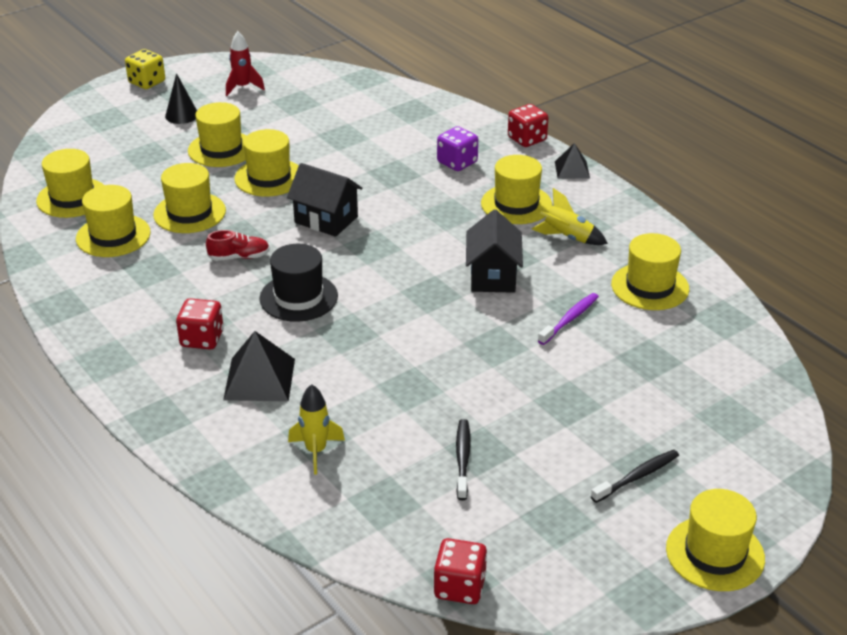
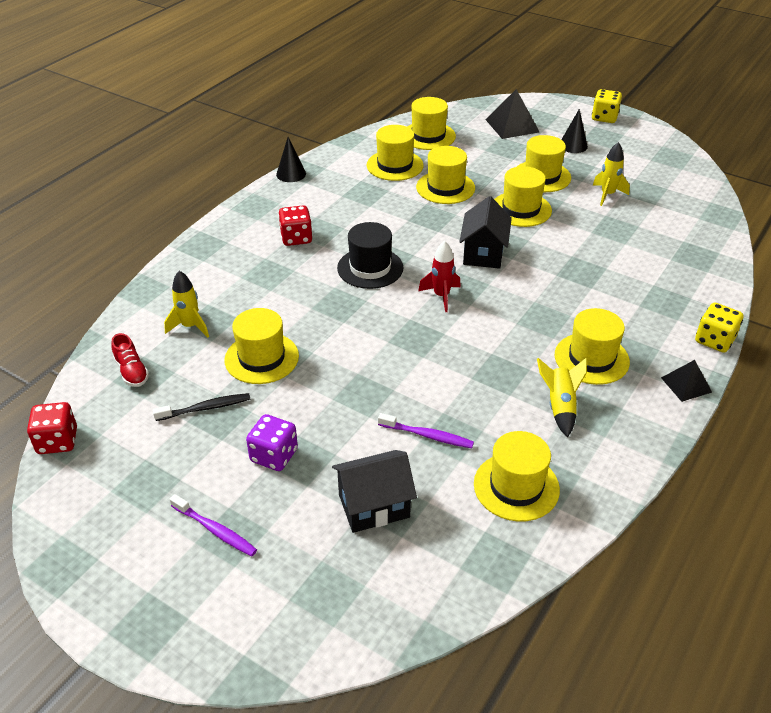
camera: 70 degrees right, 5 degrees up
(59, 317) = (291, 174): none -> black cone
(239, 257) = (404, 226): red shoe -> red shoe (132, 371)
(243, 87) = (641, 160): red rocket -> red rocket (441, 296)
(259, 379) = (262, 277): black pyramid -> black pyramid (512, 125)
(285, 123) = (607, 195): none -> yellow rocket
(457, 162) = (631, 304): purple dice -> purple dice (274, 455)
(493, 276) = (464, 369): black house -> black house (374, 506)
(527, 139) = (714, 340): red dice -> yellow dice
(637, 476) = (215, 530): black toothbrush -> purple toothbrush
(715, 553) = (123, 610): yellow hat -> yellow hat (261, 358)

